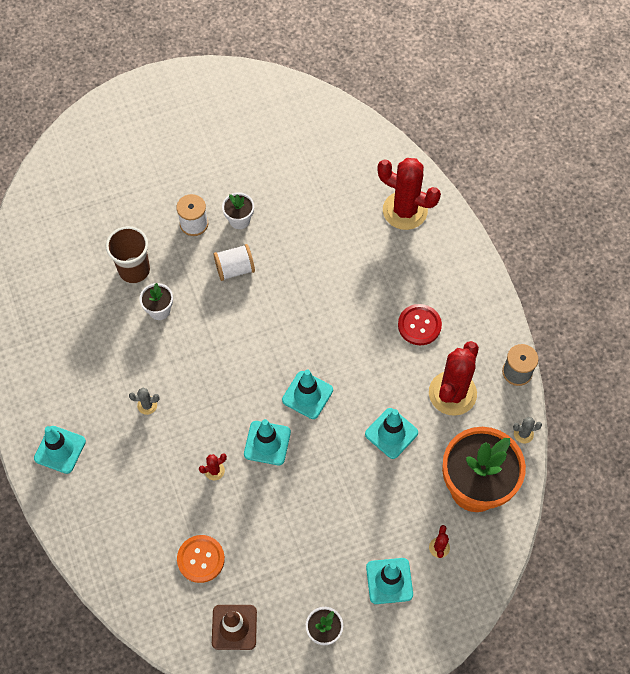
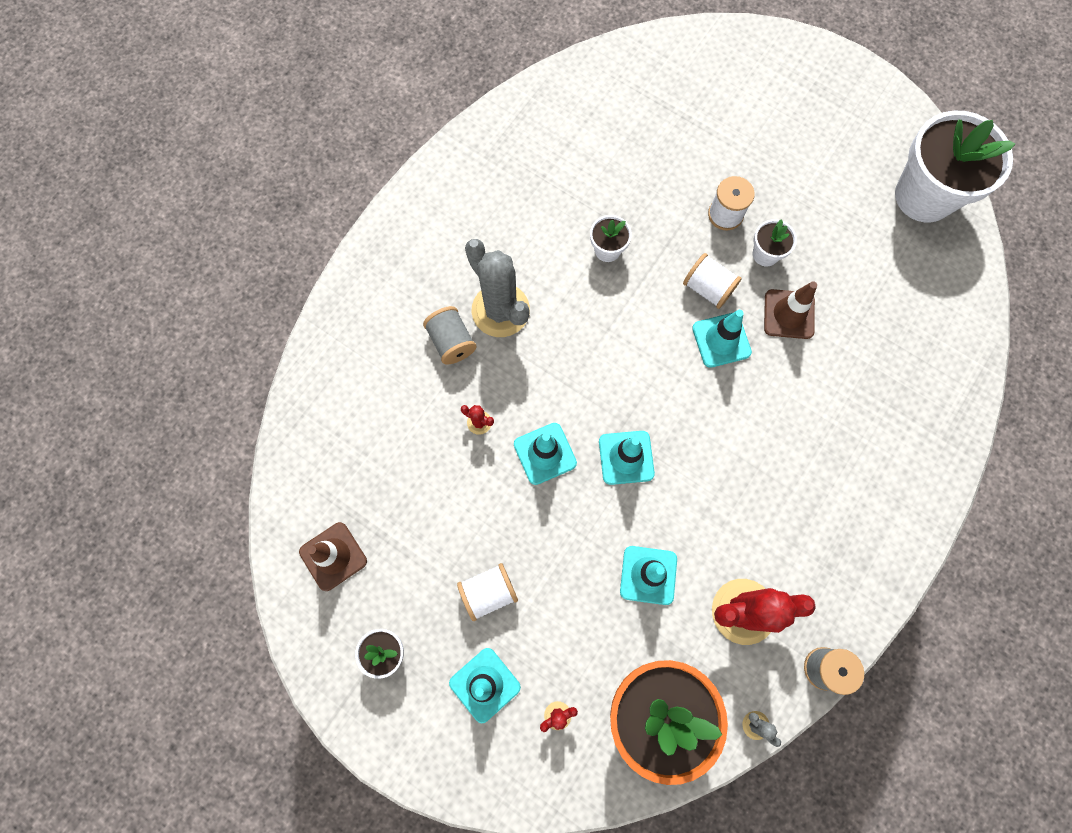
camera: 55 degrees right, 10 degrees up
(60, 449) = (399, 265): turquoise traffic cone -> turquoise traffic cone (721, 340)
(134, 270) = (631, 196): brown cup -> none
(144, 451) = (451, 342): none -> grey spool
(147, 405) = (500, 310): grey cactus -> grey cactus, size x2.44
(201, 559) = (380, 474): orange button -> none
(275, 106) = (924, 196): none -> white flower pot
(289, 235) = (789, 314): none -> brown traffic cone
(332, 539) = (488, 592): none -> white spool
(405, 210) = (916, 412): red cactus -> none
(419, 325) = (794, 521): red button -> none

